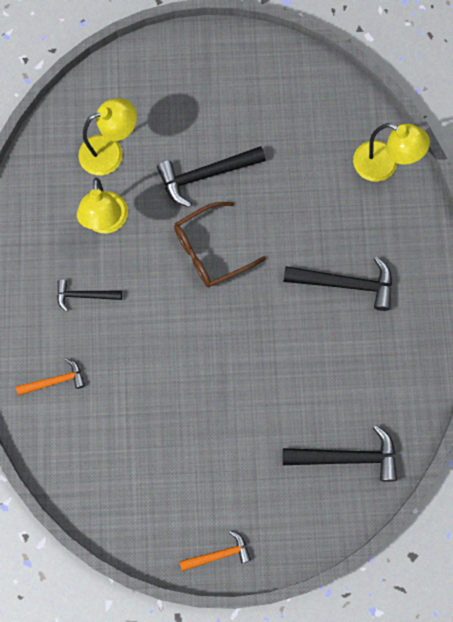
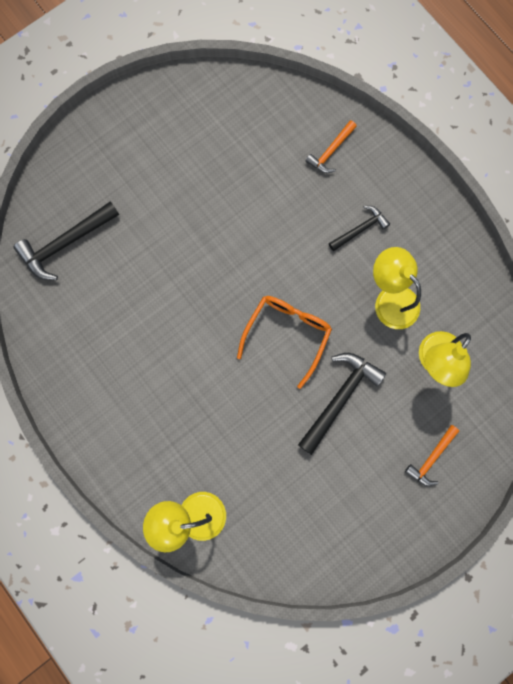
camera: 145 degrees right, 5 degrees up
(210, 251) = (287, 334): brown glasses -> orange glasses
(218, 554) = (118, 113): orange hammer -> orange hammer (431, 458)
(345, 284) = (156, 383): black hammer -> none

